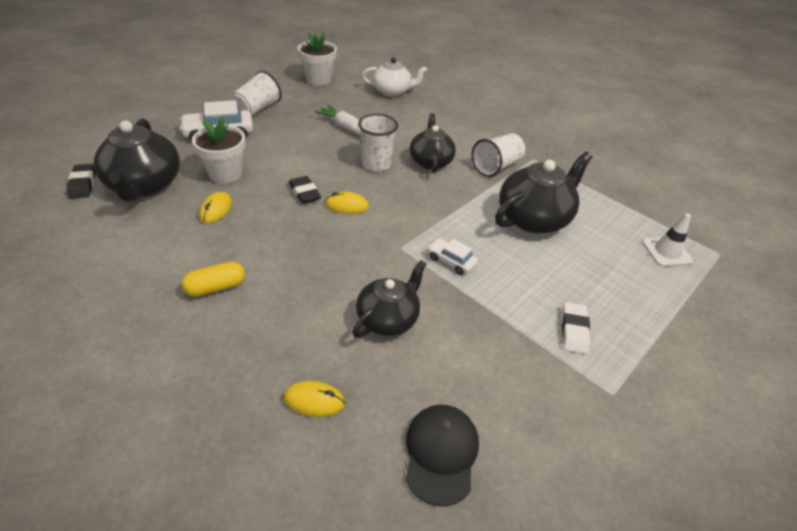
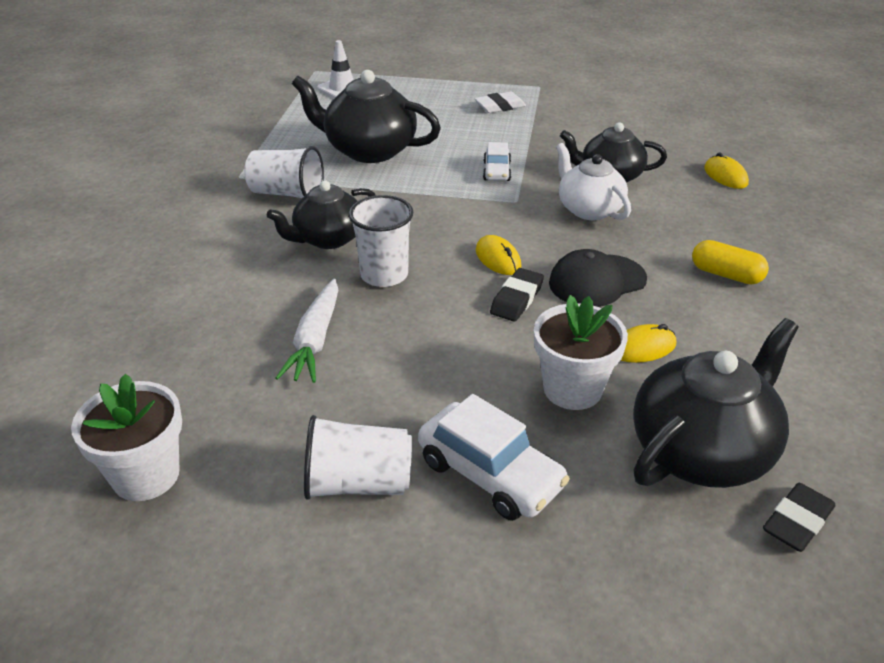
camera: 120 degrees left, 5 degrees down
(392, 91) = (125, 353): white teapot -> white teapot (589, 209)
(441, 453) = (677, 124): black cap -> black cap (597, 281)

